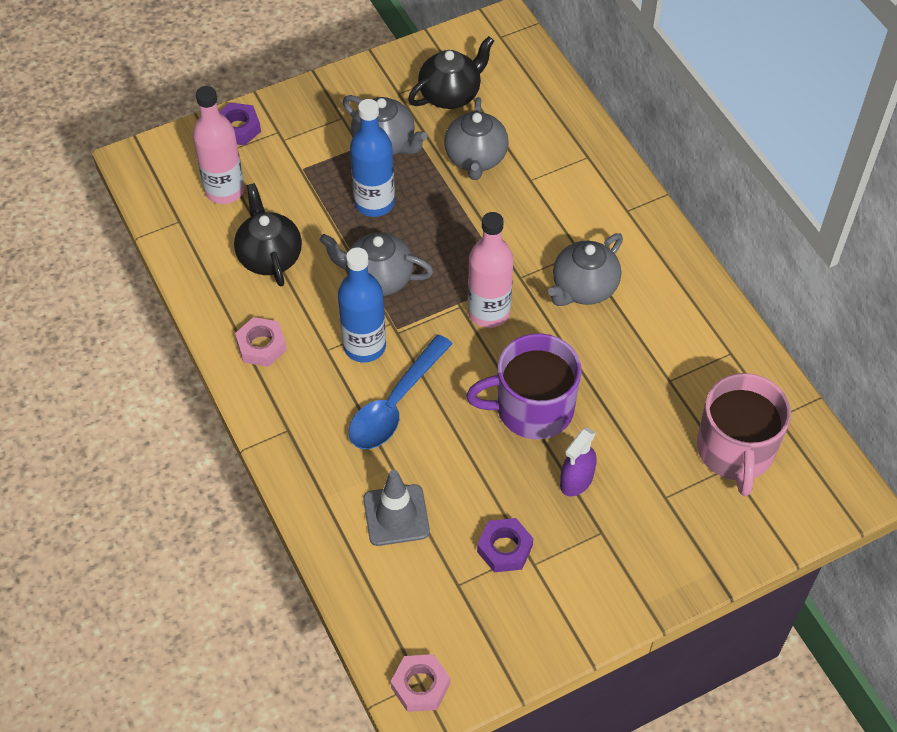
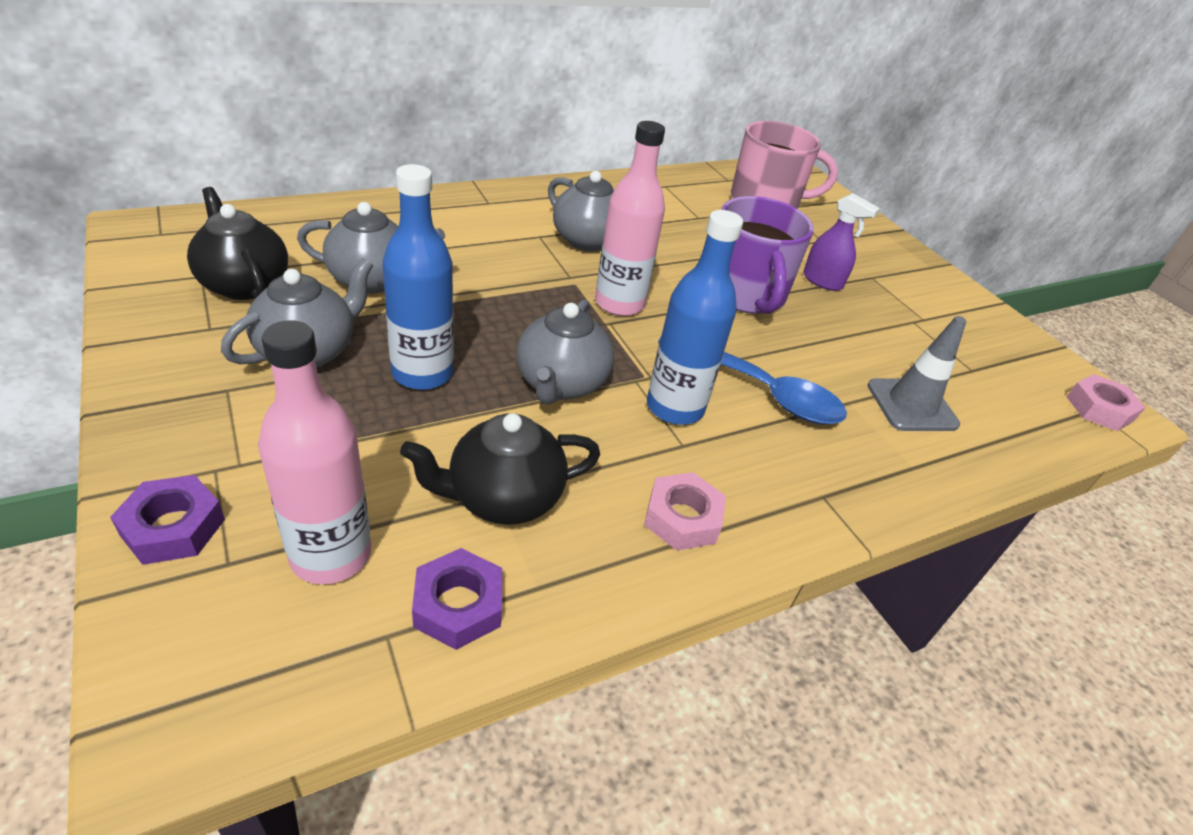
camera: 95 degrees left, 15 degrees down
(504, 549) = (916, 334): purple nut -> purple nut (458, 605)

